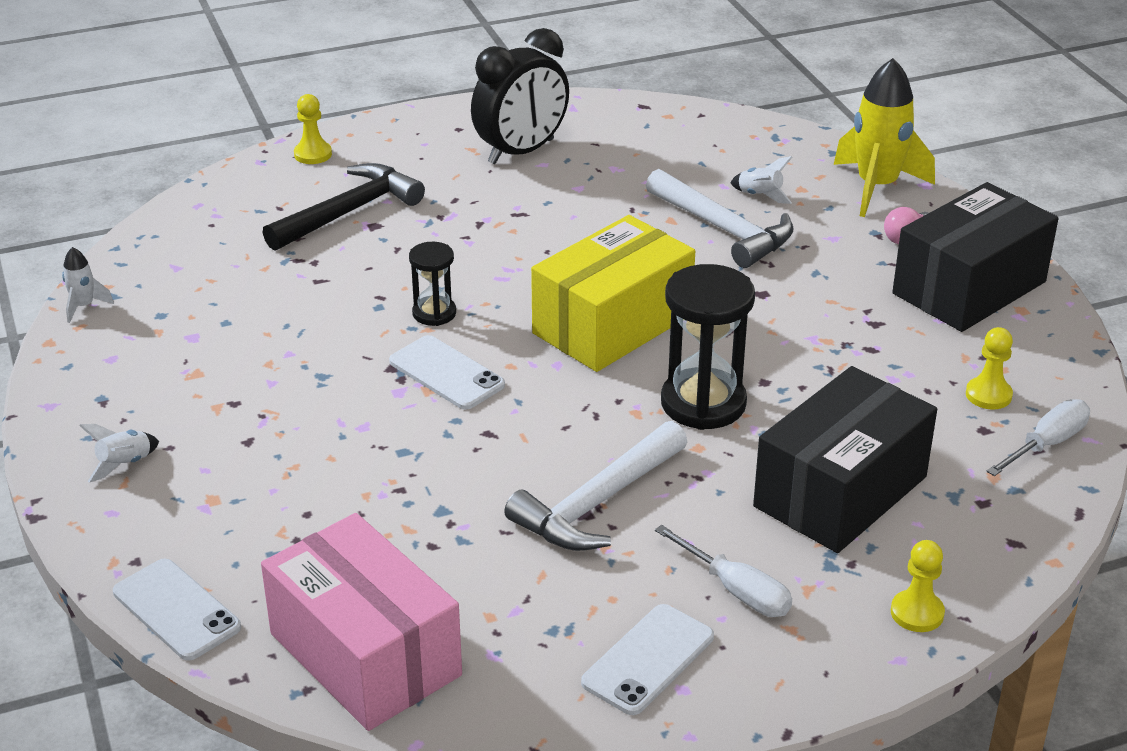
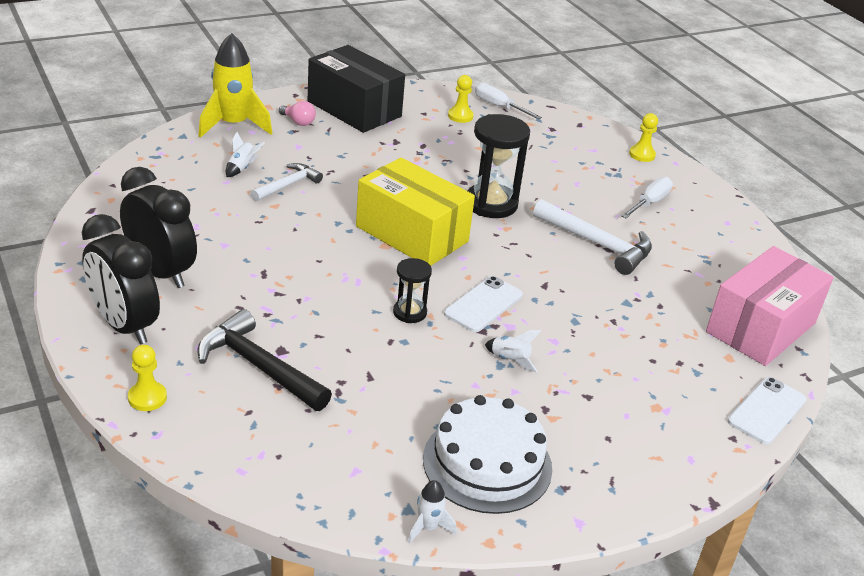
camera: 100 degrees left, 0 degrees up
(124, 464) = (637, 460): white rocket -> white rocket (510, 360)
(158, 350) = (487, 463): none -> white cake
(427, 137) = (124, 326): none -> black clock
(648, 659) = (713, 231): white phone -> none
(724, 229) = (288, 185): white hammer -> white hammer, size x0.62
(840, 492) = (558, 166): black box -> none

